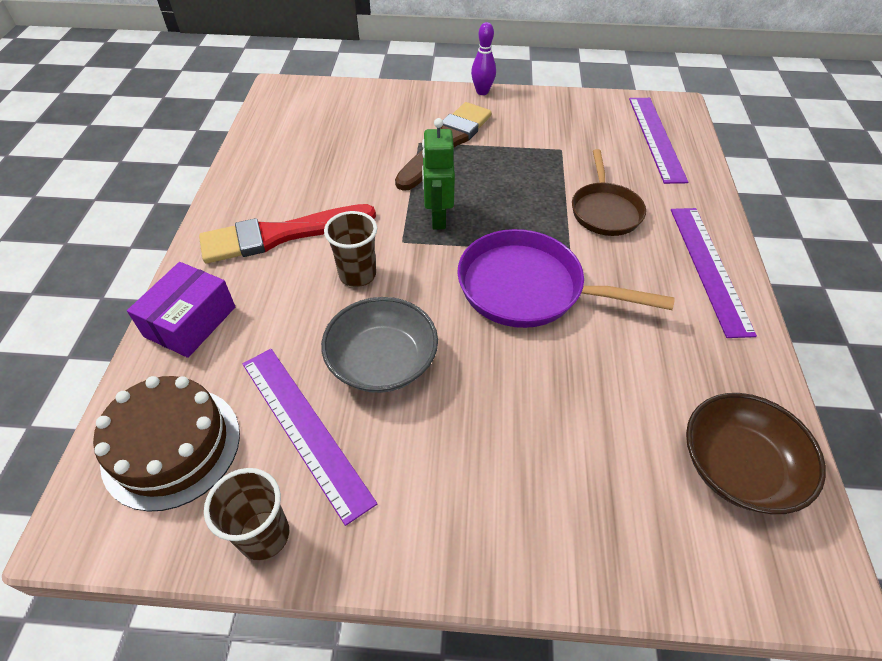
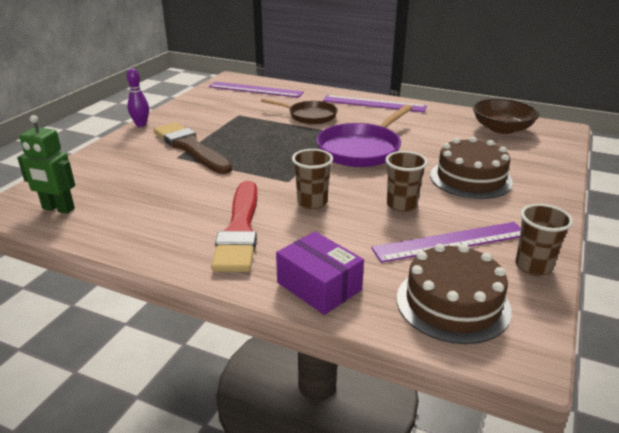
camera: 70 degrees left, 20 degrees down
(382, 361) = (401, 205): grey bowl -> brown cup
(437, 218) = (273, 165): green robot -> green robot (58, 209)
(498, 434) = (470, 178): none -> brown cake

